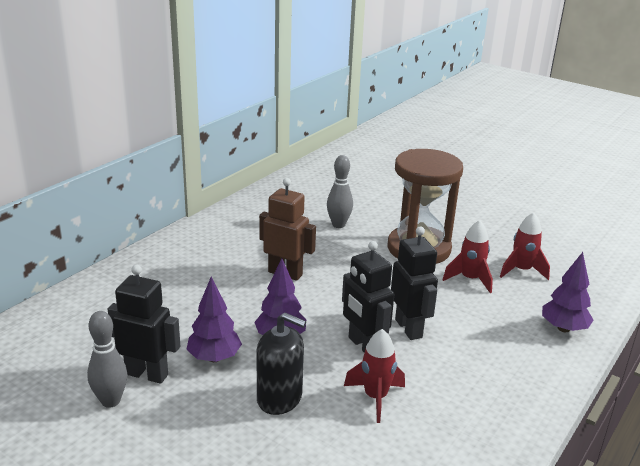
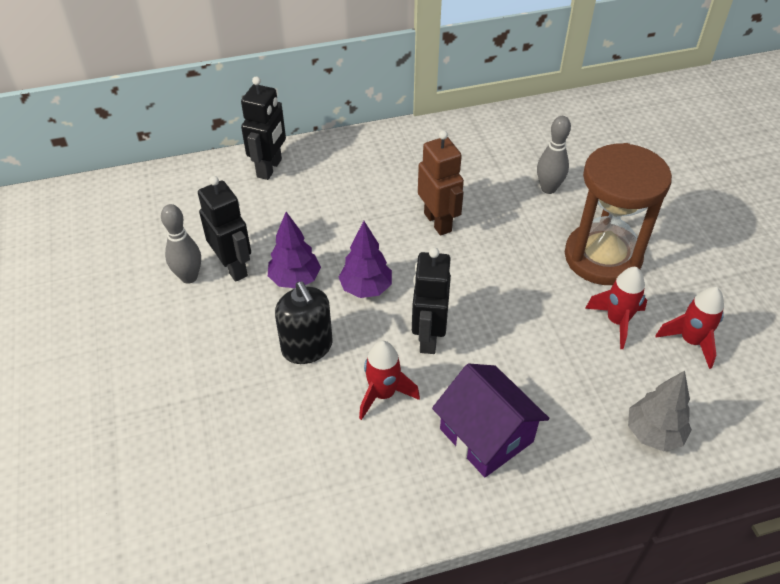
camera: 40 degrees right, 20 degrees up
(409, 328) = (489, 343): black robot -> black robot (270, 168)
(474, 383) = (486, 435): none -> purple house
(563, 328) = (653, 433): purple tree -> grey tree

